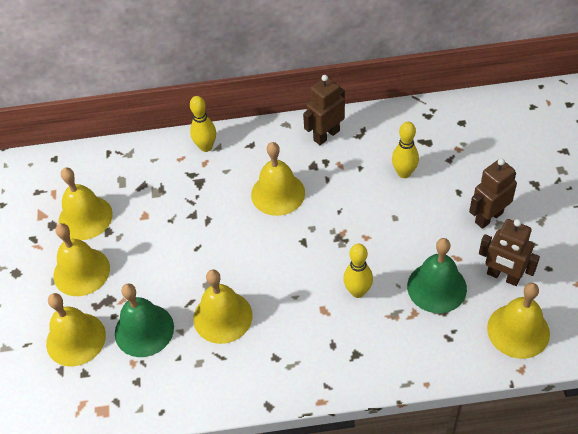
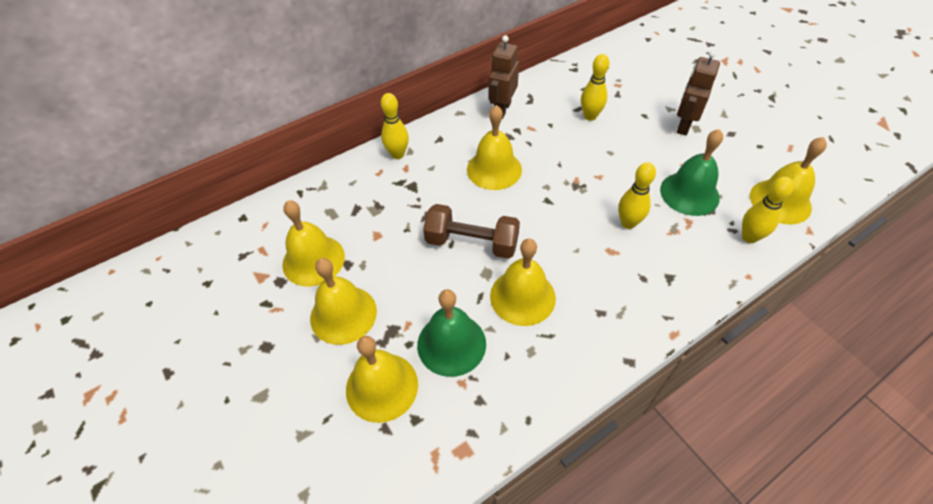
camera: 30 degrees left, 0 degrees up
(214, 254) = (472, 243): none -> brown dumbbell
(457, 351) = (749, 237): none -> yellow bowling pin
(503, 276) = (732, 165): brown robot -> none

